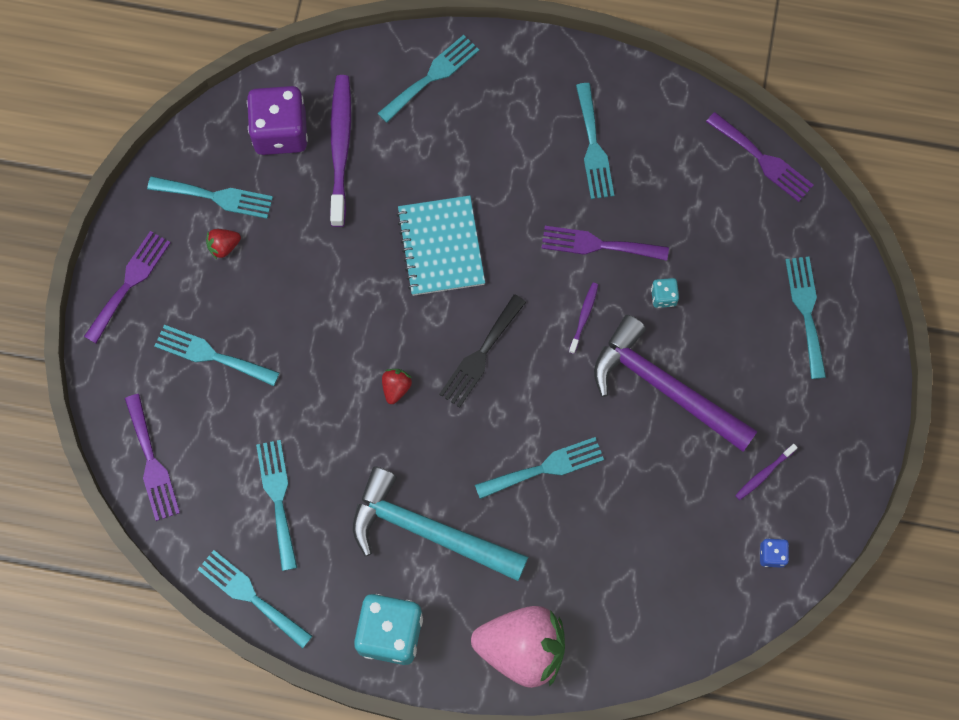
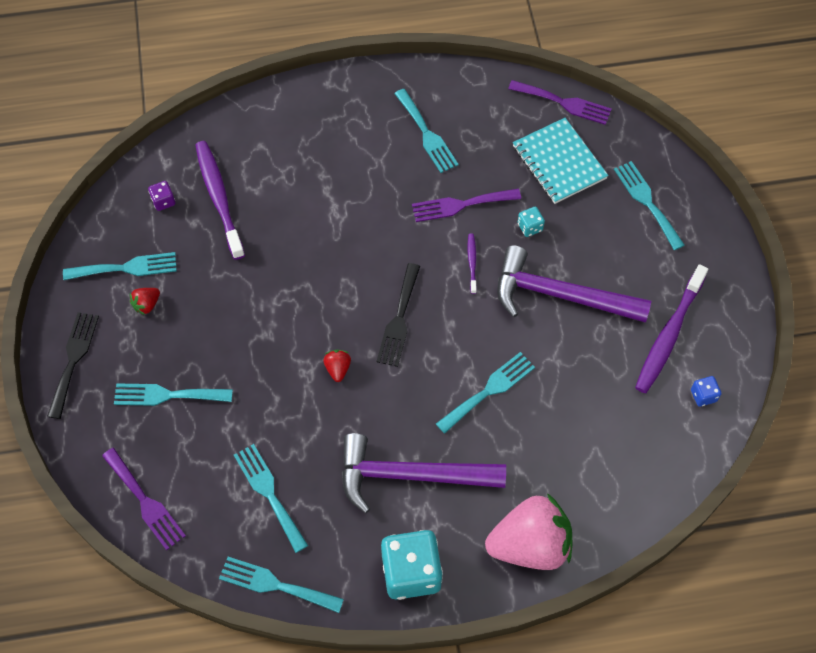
camera: 20 degrees left, 10 degrees down
(129, 282) = (73, 360): purple fork -> black fork
(280, 132) = (163, 201): purple dice -> purple dice, size x0.44
(428, 531) = (410, 476): turquoise hammer -> purple hammer
(432, 76) = (274, 122): turquoise fork -> none
(441, 247) = (332, 247): turquoise notebook -> turquoise notebook (559, 162)
(764, 474) = (668, 335): purple toothbrush -> purple toothbrush, size x2.16

